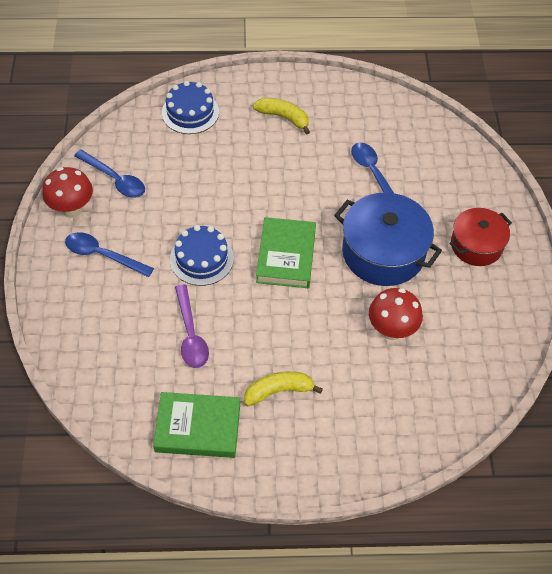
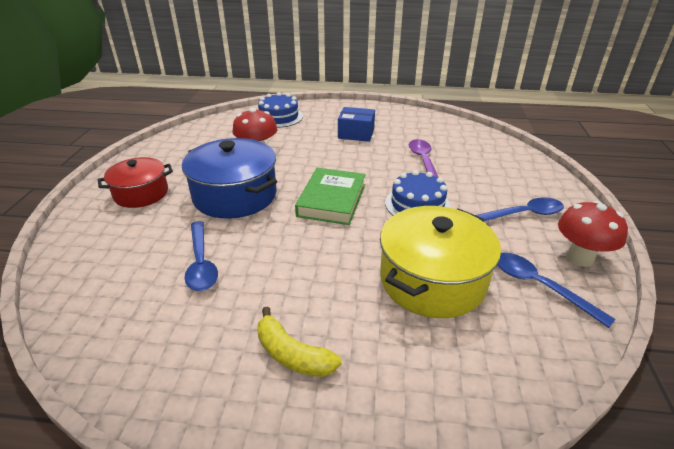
camera: 170 degrees left, 20 degrees down
(103, 255) = (522, 215): blue spoon -> blue spoon turned 45 degrees counterclockwise
(190, 112) = (449, 381): blue cake -> blue cake (279, 117)
(194, 177) = (432, 280): none -> yellow pot
(198, 428) = (414, 124): green book -> none
(278, 391) = (356, 133): yellow banana -> blue box

